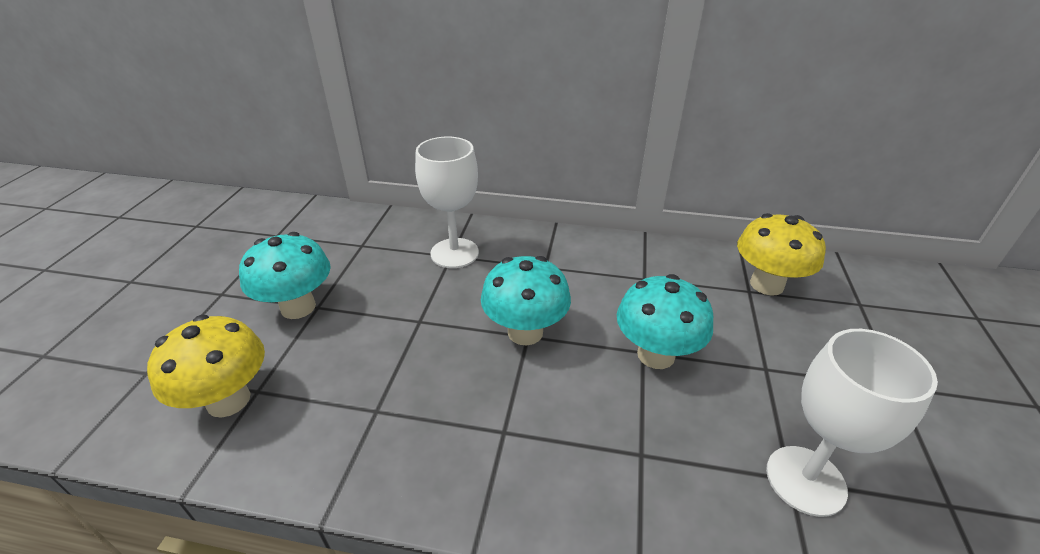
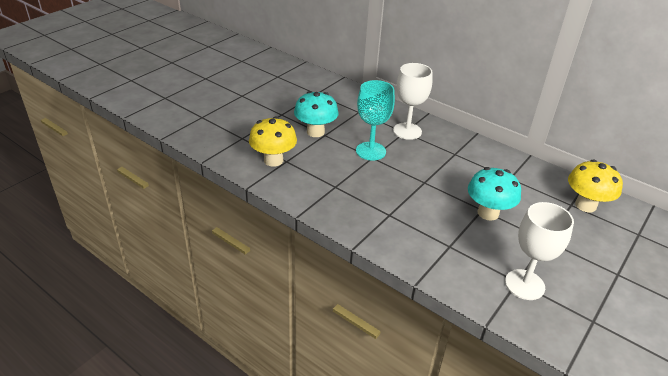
camera: 25 degrees right, 0 degrees up
(412, 310) = (371, 151): none -> turquoise goblet
(525, 332) = (424, 180): turquoise mushroom -> none

